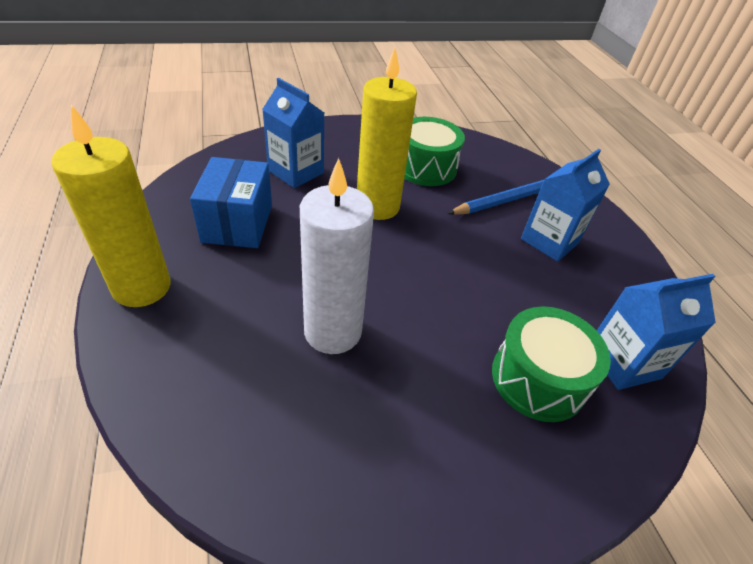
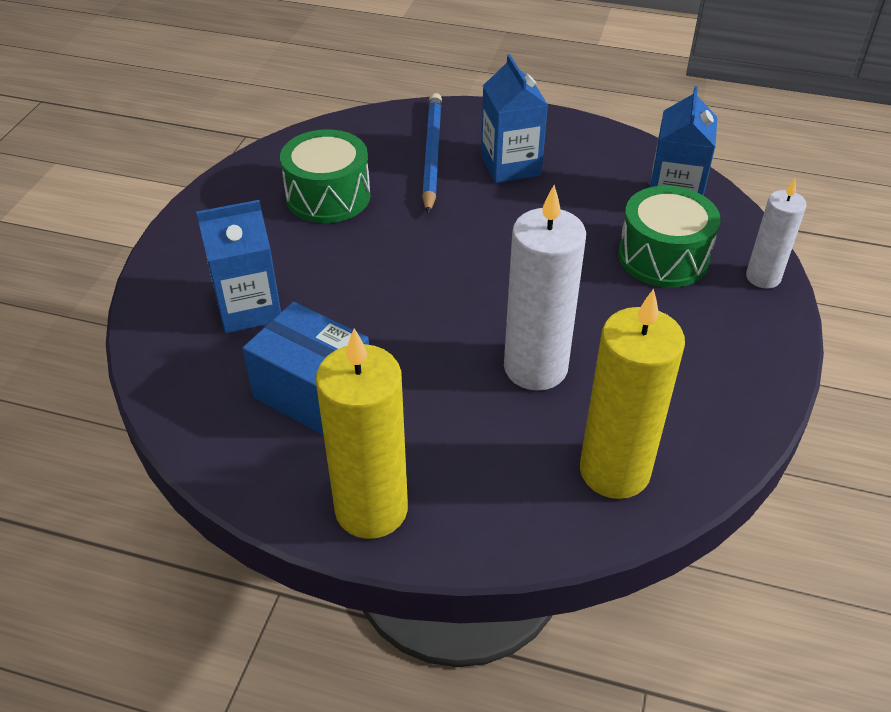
camera: 55 degrees left, 0 degrees up
(377, 206) = (370, 263): yellow candle -> yellow candle (614, 471)
(587, 479) = (763, 277): none -> white candle

